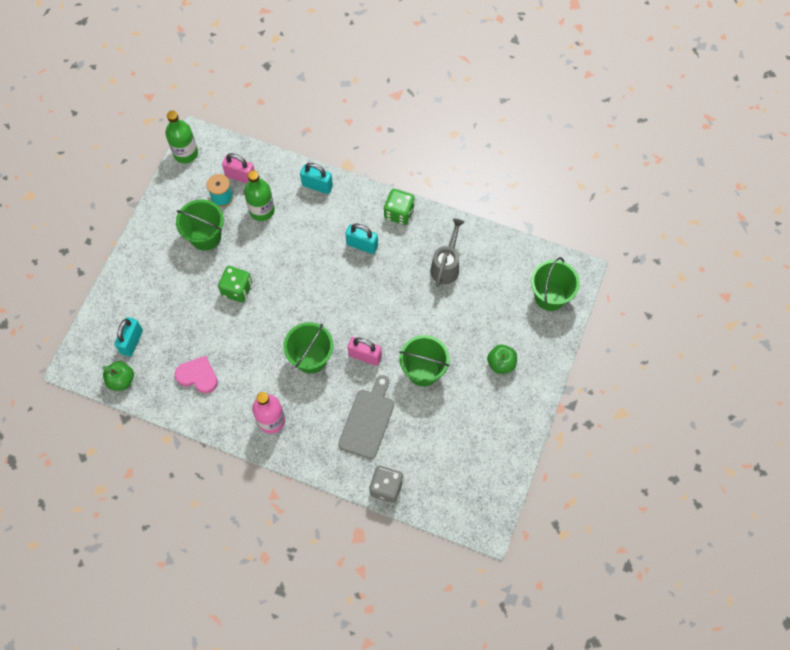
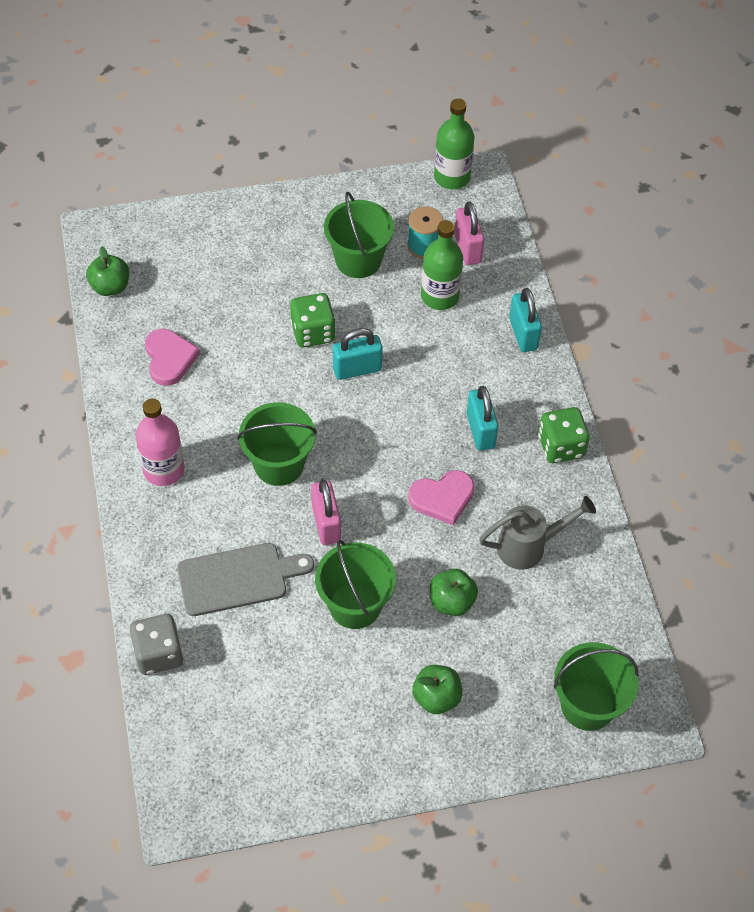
camera: 55 degrees right, 10 degrees down
(132, 342) = (166, 268): turquoise padlock -> turquoise padlock (357, 369)
(389, 289) = (442, 498): none -> pink heart
(452, 323) = (451, 601): none -> green apple

